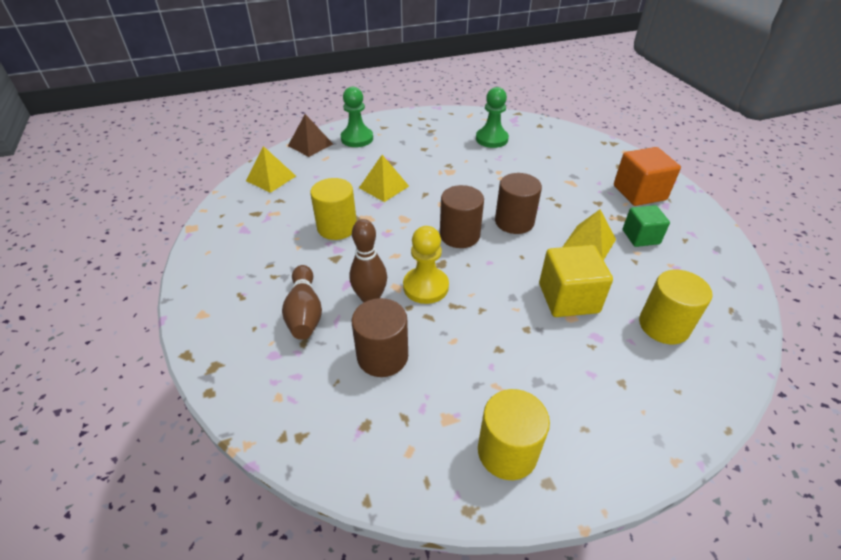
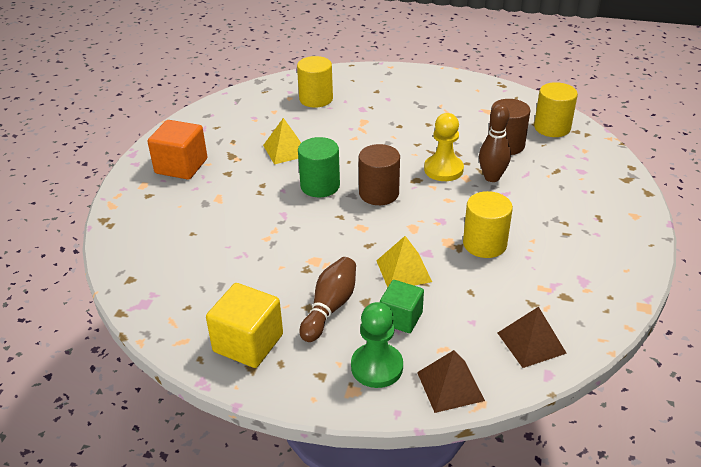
camera: 145 degrees left, 5 degrees down
(271, 178) = (531, 343): yellow pyramid -> brown pyramid
(305, 312) = (548, 187): brown bowling pin -> brown bowling pin (330, 307)
(491, 139) = (214, 284): green pawn -> none
(507, 452) = (467, 92): yellow cylinder -> yellow cylinder (552, 128)
(514, 222) = (320, 186): brown cylinder -> green cylinder
(568, 298) = (352, 129): yellow cube -> yellow cube (248, 343)
(640, 237) = (243, 139): green cube -> green cube (401, 318)

